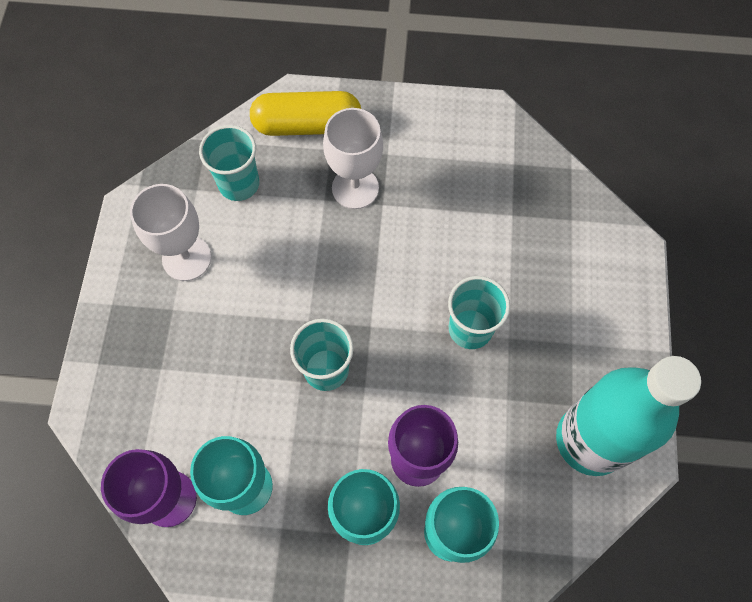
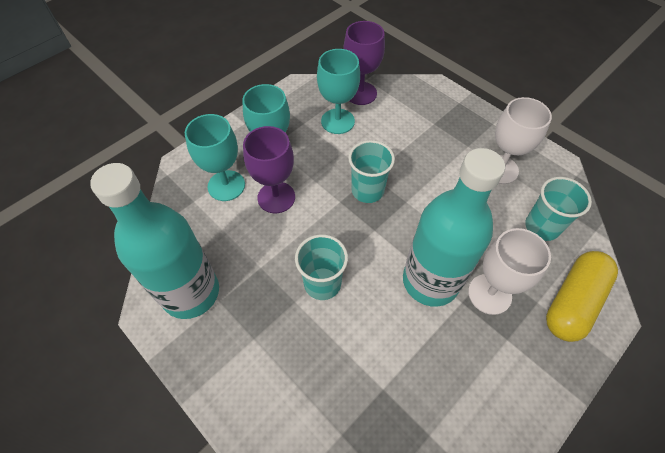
camera: 130 degrees right, 10 degrees down
(384, 240) = (430, 281): none -> turquoise bottle

